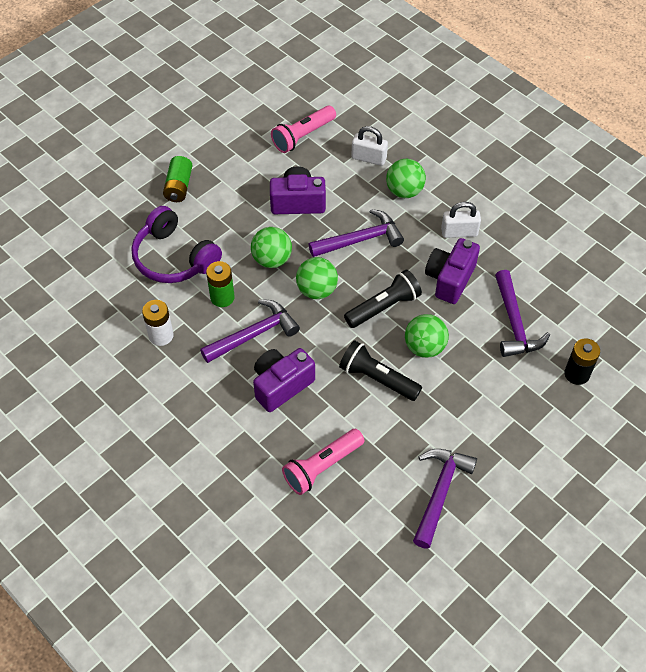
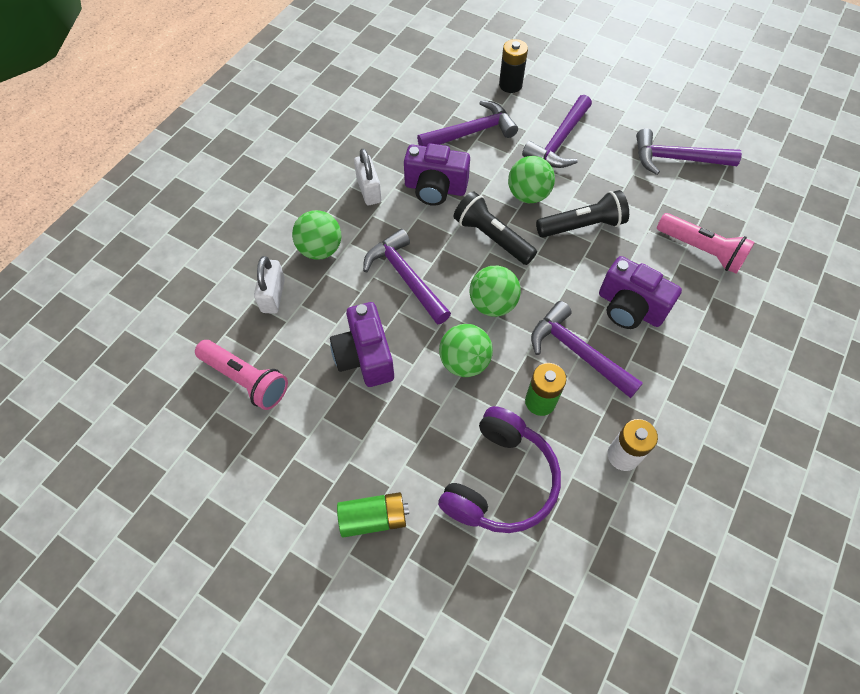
camera: 105 degrees left, 5 degrees up
(377, 378) = (582, 226): black flashlight -> black flashlight turned 120 degrees counterclockwise
(487, 393) = (559, 141): none -> purple hammer

